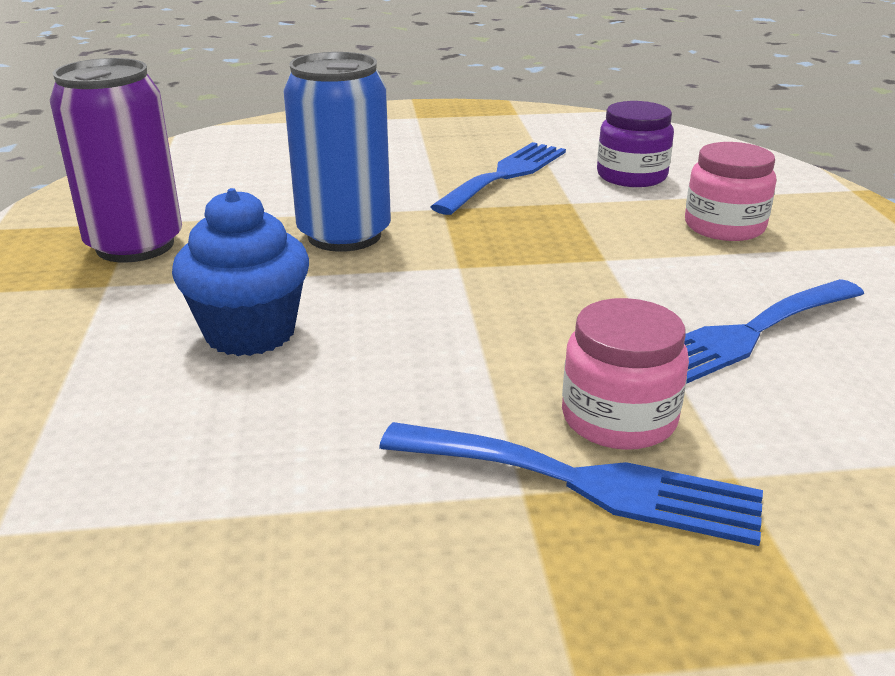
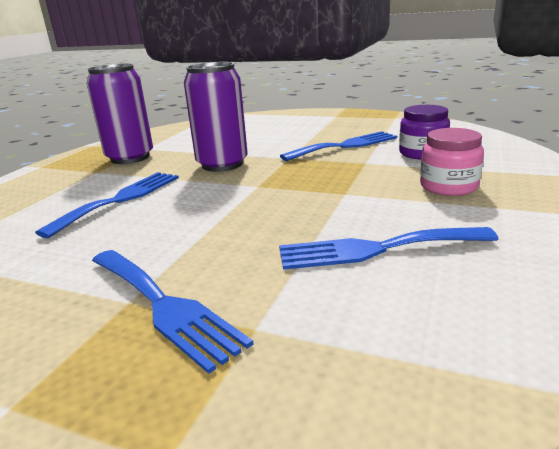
camera: 30 degrees right, 5 degrees down
(250, 332) = (121, 199): blue cupcake -> blue fork
(344, 235) = (222, 164): blue can -> purple can
(619, 418) = (231, 277): pink jar -> none

